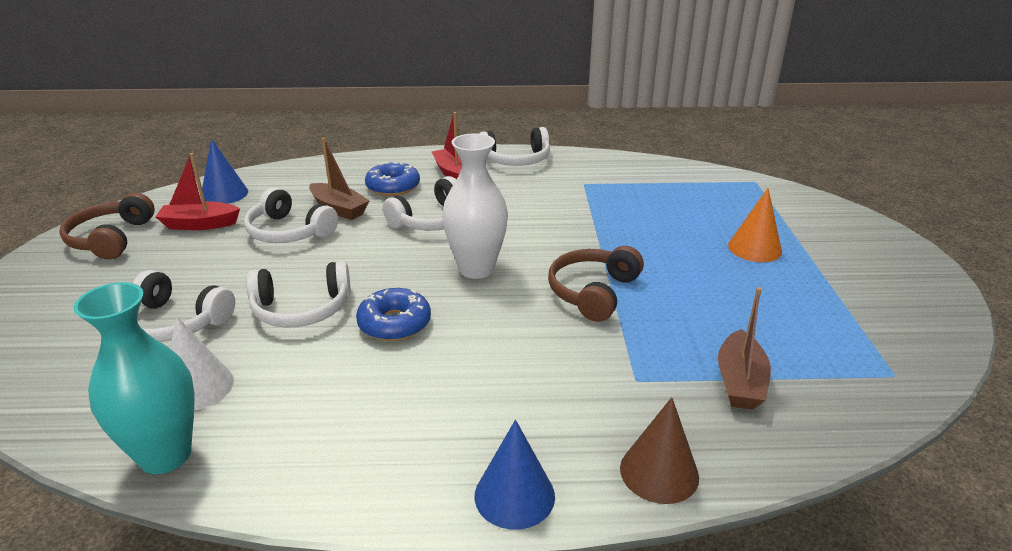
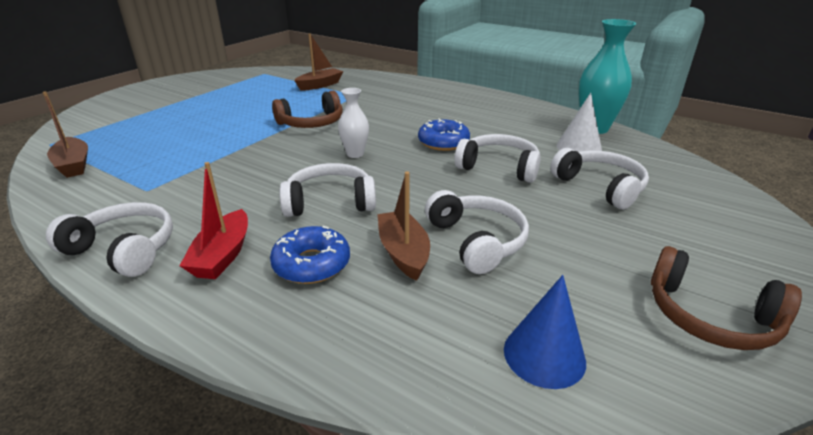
camera: 145 degrees left, 0 degrees up
(111, 238) = (710, 316): brown headphones -> brown headphones turned 90 degrees clockwise
(200, 224) = (584, 295): red boat -> none
(476, 269) = (355, 154): white vase -> white vase, size x0.58
(514, 495) = (449, 87): blue cone -> none
(659, 472) = (393, 79): brown cone -> none
(683, 177) = (74, 165): none -> brown boat
(754, 248) = (183, 114): orange cone -> none

